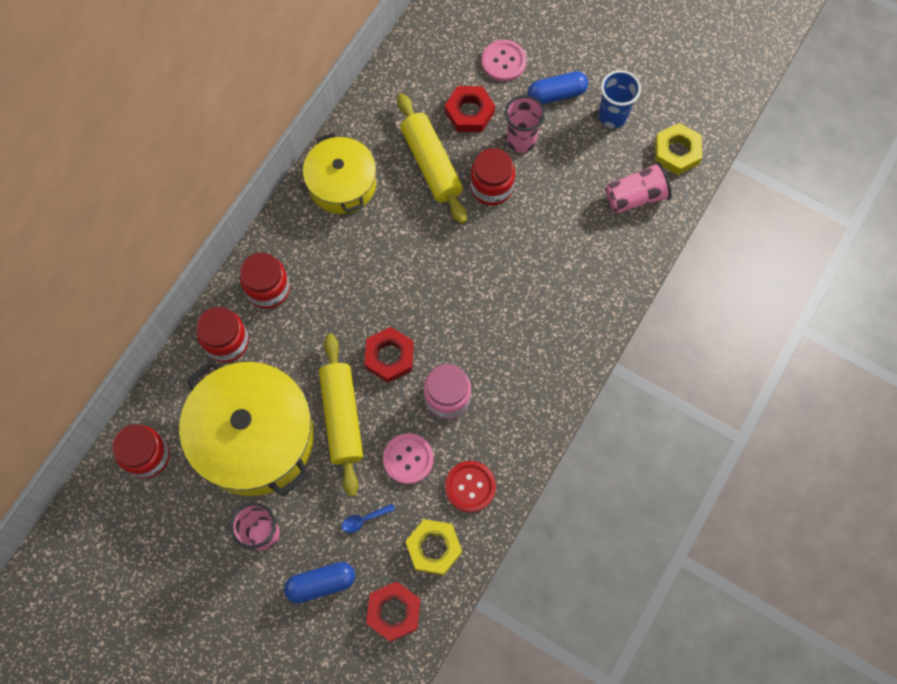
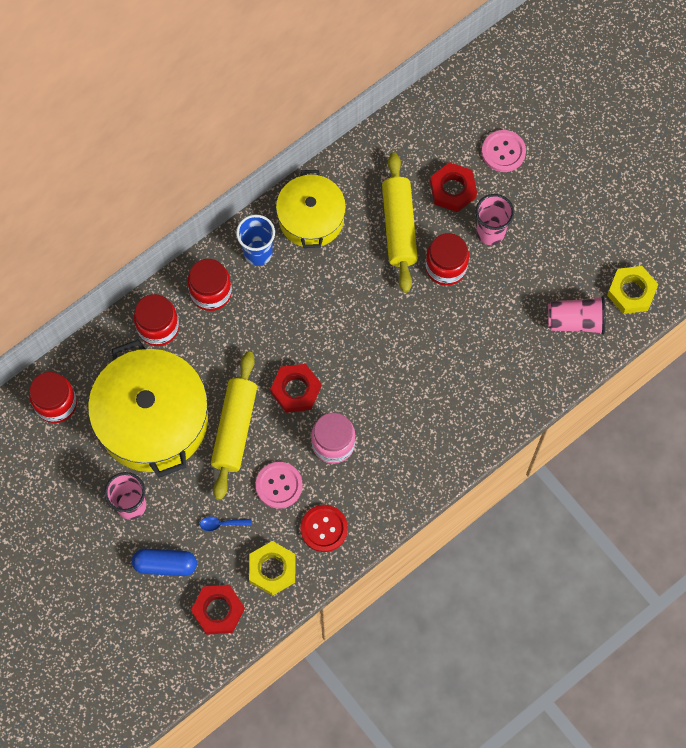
camera: 20 degrees right, 0 degrees up
(556, 94) = (540, 199): blue capsule -> none
(612, 116) = (585, 238): blue cup -> blue cup (258, 253)

